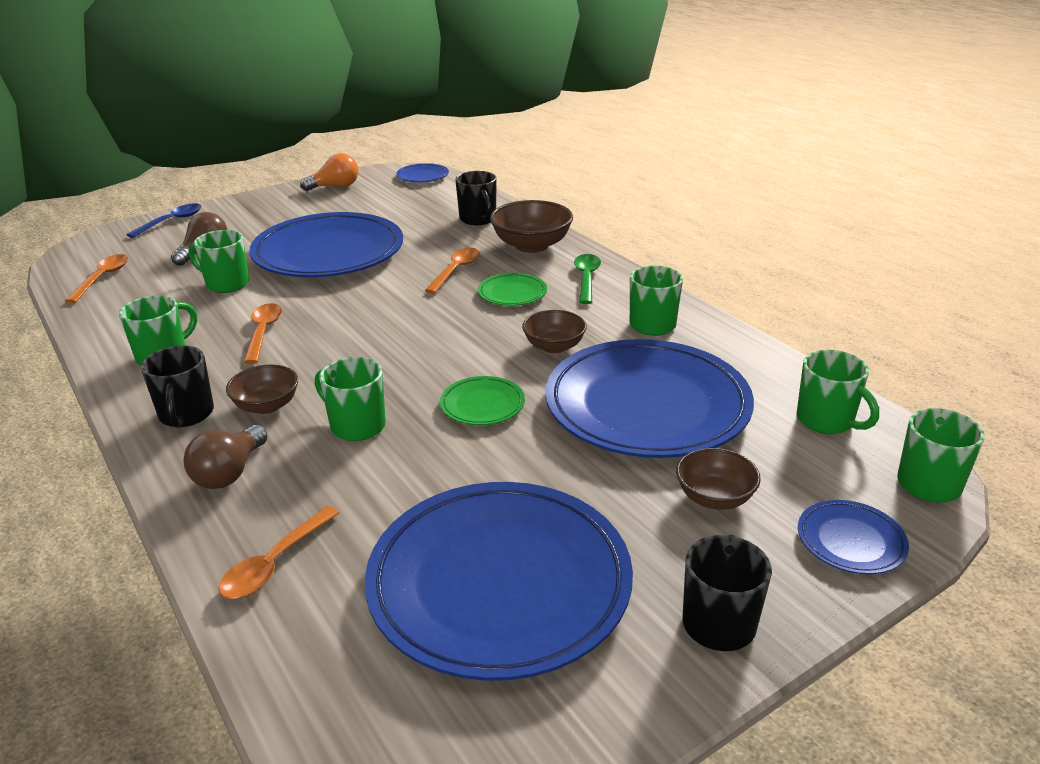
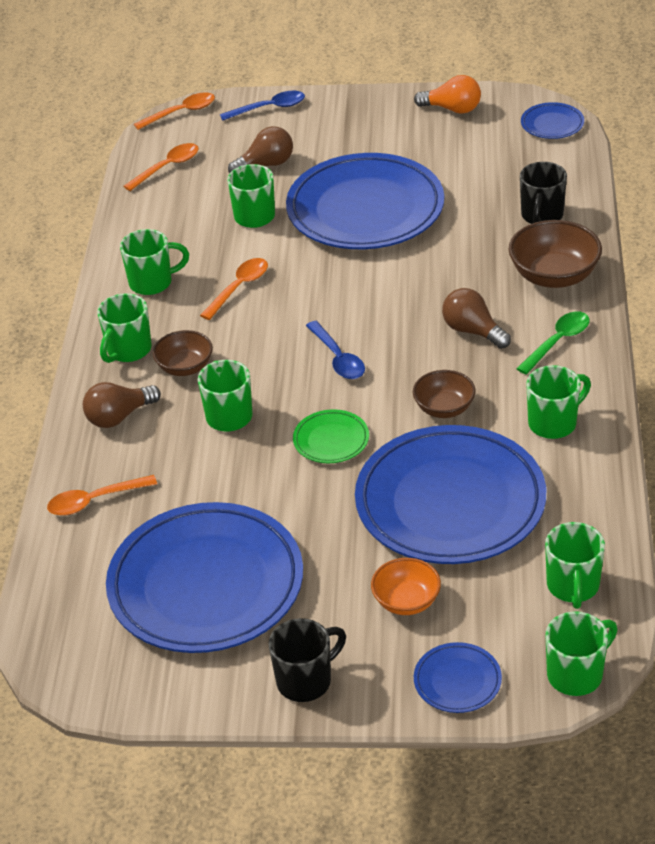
camera: 40 degrees right, 10 degrees up
(186, 415) = (128, 350): black mug -> green mug
(417, 347) = (338, 358): none -> blue spoon
(456, 270) = (452, 280): orange spoon -> orange spoon (181, 112)
(512, 293) = (473, 331): green plate -> brown light bulb
(714, 497) = (406, 601): brown bowl -> orange bowl

